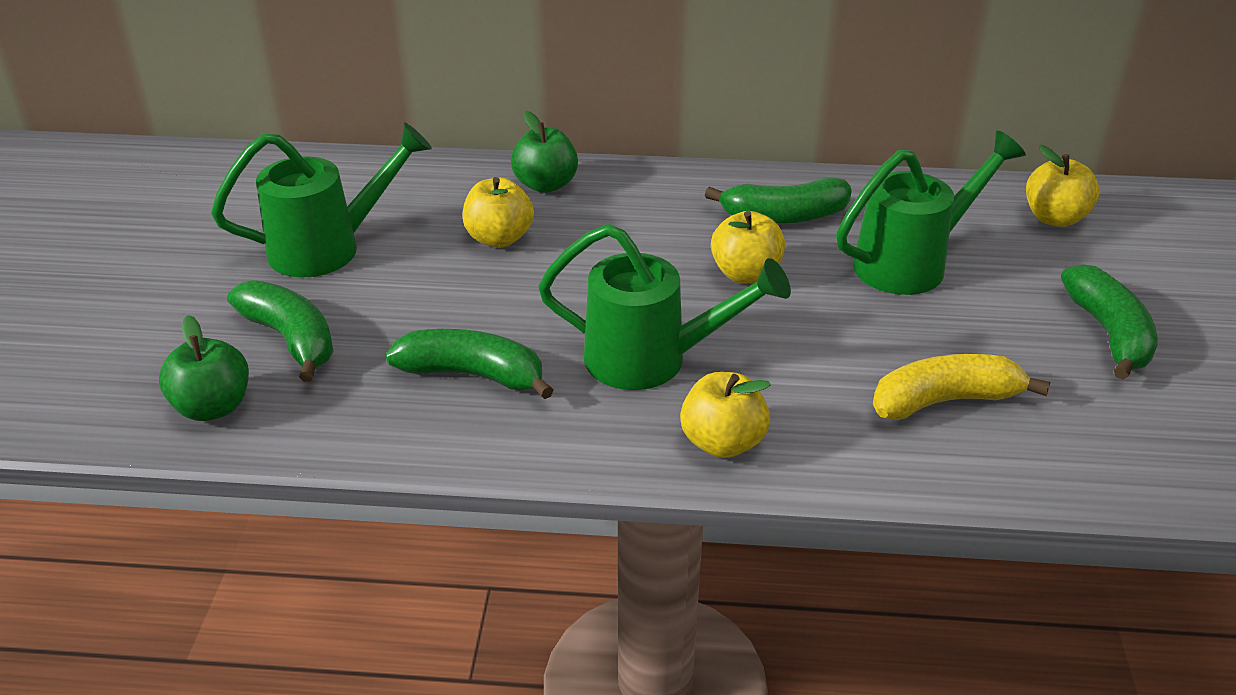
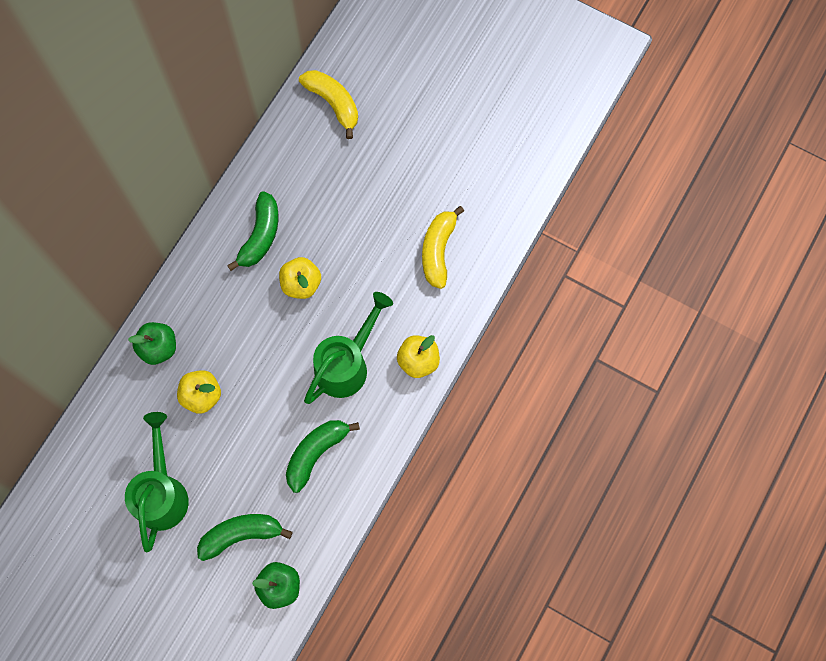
camera: 65 degrees left, 35 degrees up
(911, 263) = (334, 199): green watering can -> none
(1054, 218) = (333, 103): yellow apple -> yellow banana
(1108, 334) = (430, 148): green banana -> none

